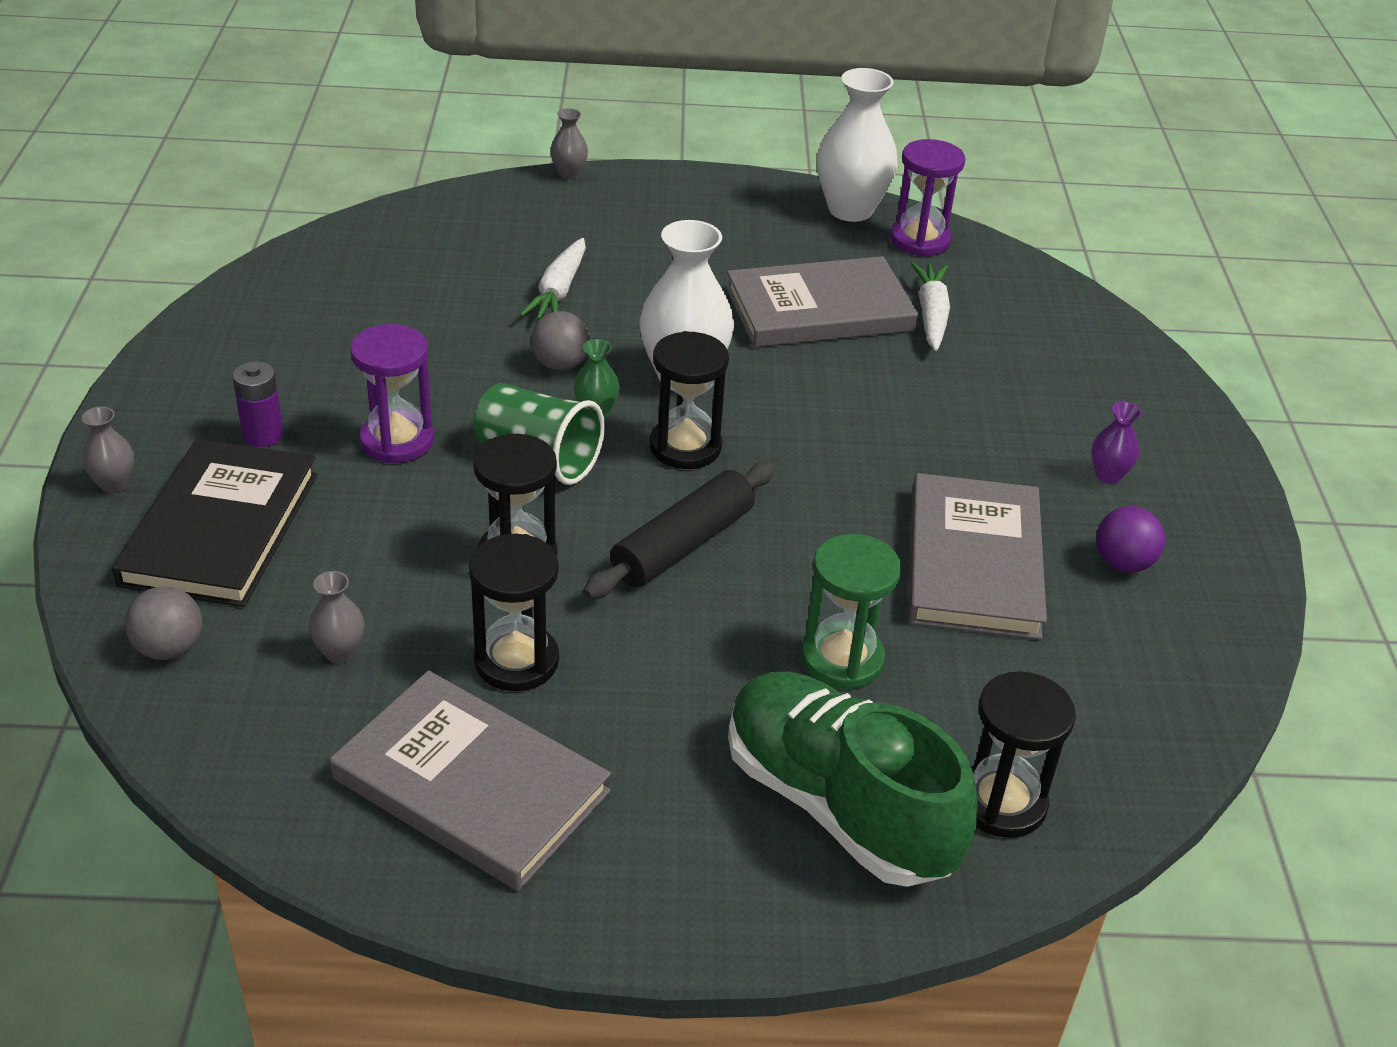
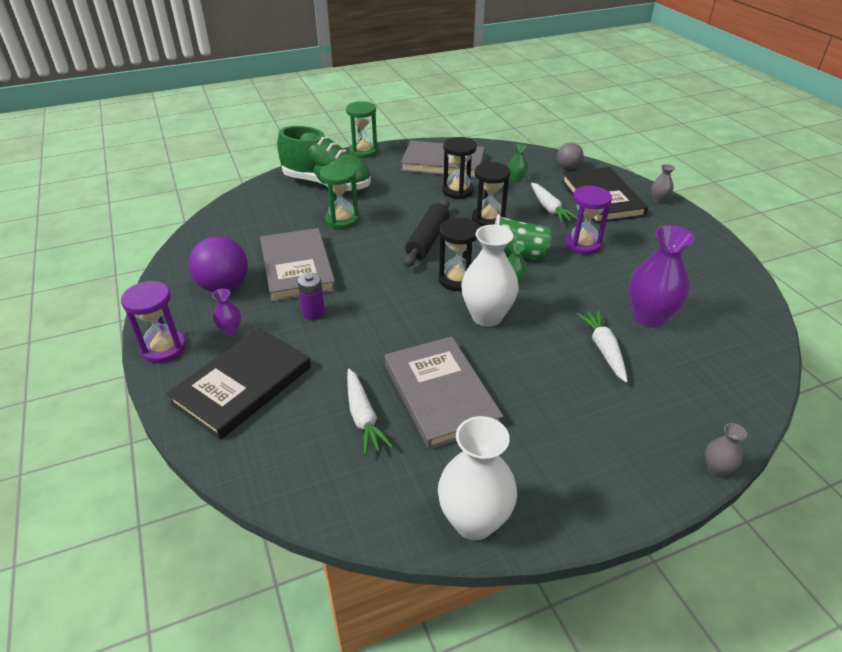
camera: 160 degrees right, 0 degrees up
(263, 435) = (636, 231): purple battery -> purple battery (314, 313)
(340, 652) = (516, 179): grey vase -> green vase
(363, 539) = (549, 209): none -> white carrot
(444, 306) = (649, 317): none -> purple vase
(560, 365) = (554, 302): grey ball -> none
(670, 934) = (363, 151): none -> green hourglass
(819, 309) = (440, 394): grey book -> grey book turned 75 degrees counterclockwise
(920, 240) = (399, 502): purple hourglass -> purple hourglass (164, 348)
(1001, 802) = (271, 197): black hourglass -> none
(1089, 394) = (242, 385): none -> black book
(1123, 563) = (224, 286): purple ball -> purple ball, size x1.66

